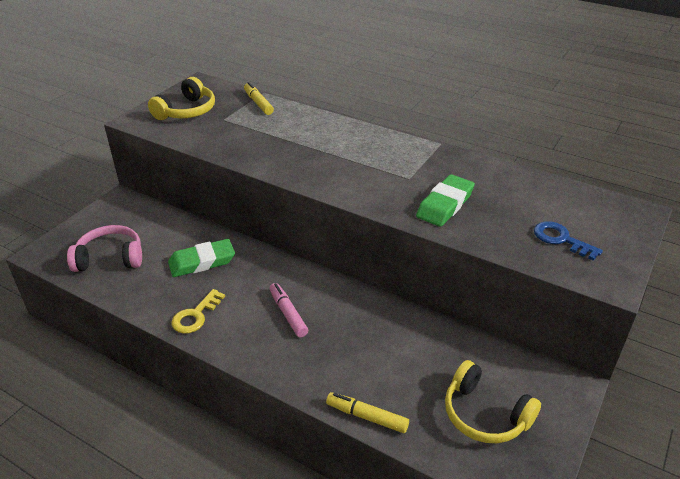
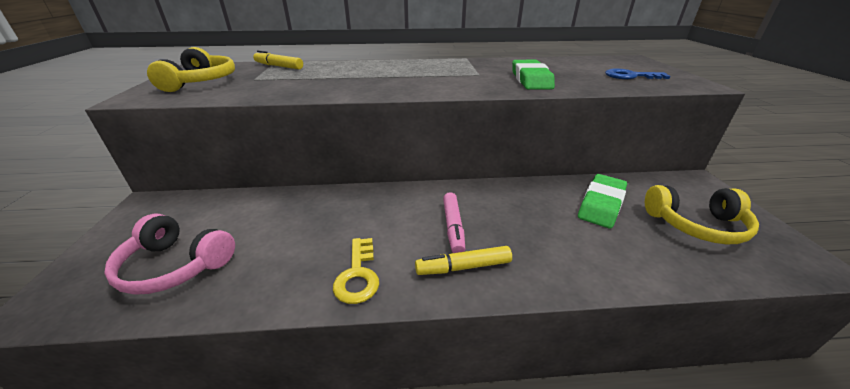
camera: 35 degrees left, 5 degrees down
(110, 258) = (175, 266): pink headphones -> pink headphones turned 120 degrees counterclockwise
(202, 262) = (310, 221): green eraser -> green eraser (601, 204)
(288, 314) = (453, 227): pink marker -> pink marker turned 120 degrees counterclockwise
(367, 417) = (638, 277): yellow marker -> yellow marker (463, 267)

